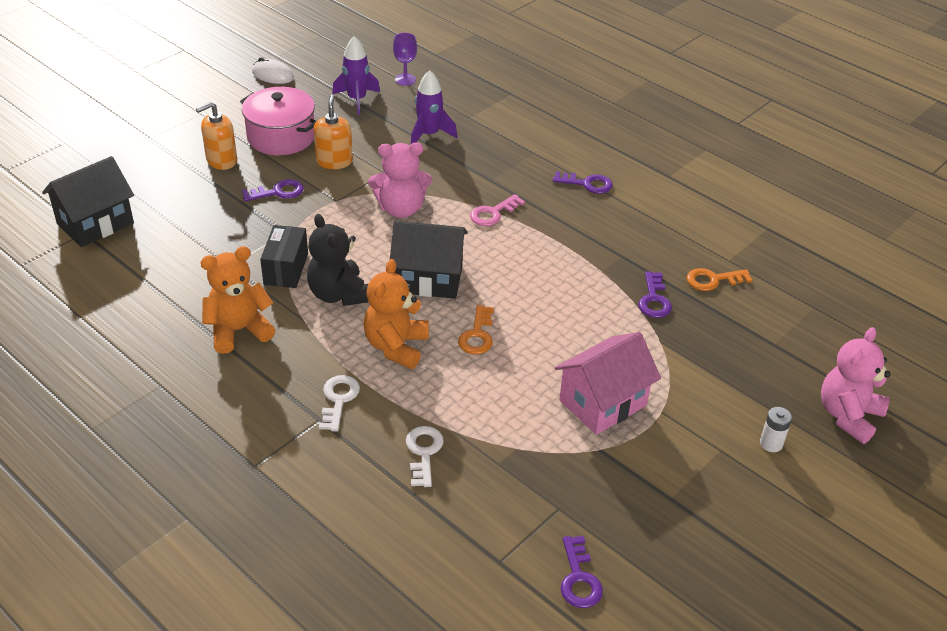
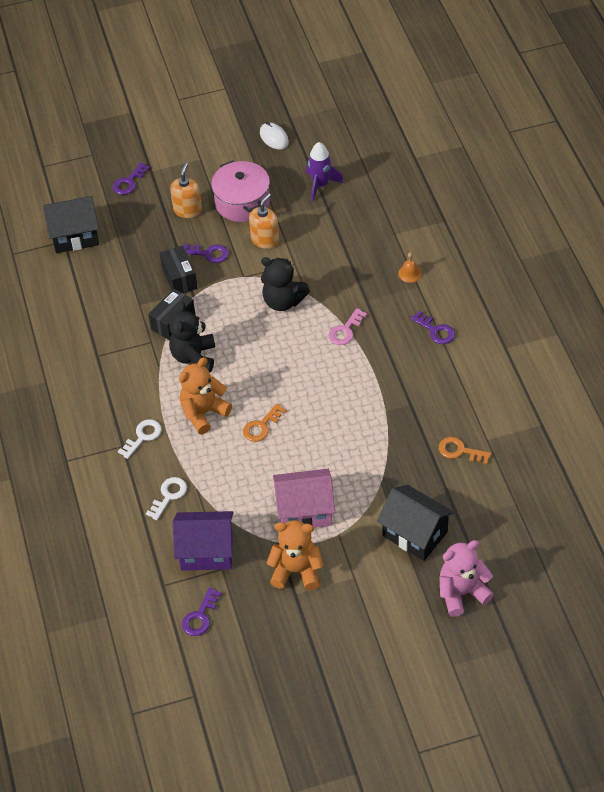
camera: 35 degrees right, 10 degrees up
(221, 160) = (187, 210): orange soap dispenser -> orange soap dispenser turned 105 degrees clockwise
(238, 330) = (114, 359): orange teddy bear -> orange teddy bear (296, 571)
(261, 225) = (179, 278): none -> black box
(401, 209) = (283, 301): pink teddy bear -> black teddy bear
(405, 79) = (371, 177): purple goblet -> none
(429, 135) = (351, 239): purple rocket -> none
(429, 279) = (261, 368): black house -> black house (415, 534)
(493, 213) = (345, 330): pink key -> pink key turned 45 degrees counterclockwise
(516, 144) = (410, 273): none -> orange bell
(523, 497) = (206, 552): none -> purple house
(654, 300) = (403, 449): purple key -> purple key (129, 182)
(771, 443) = (391, 588): white battery -> none

